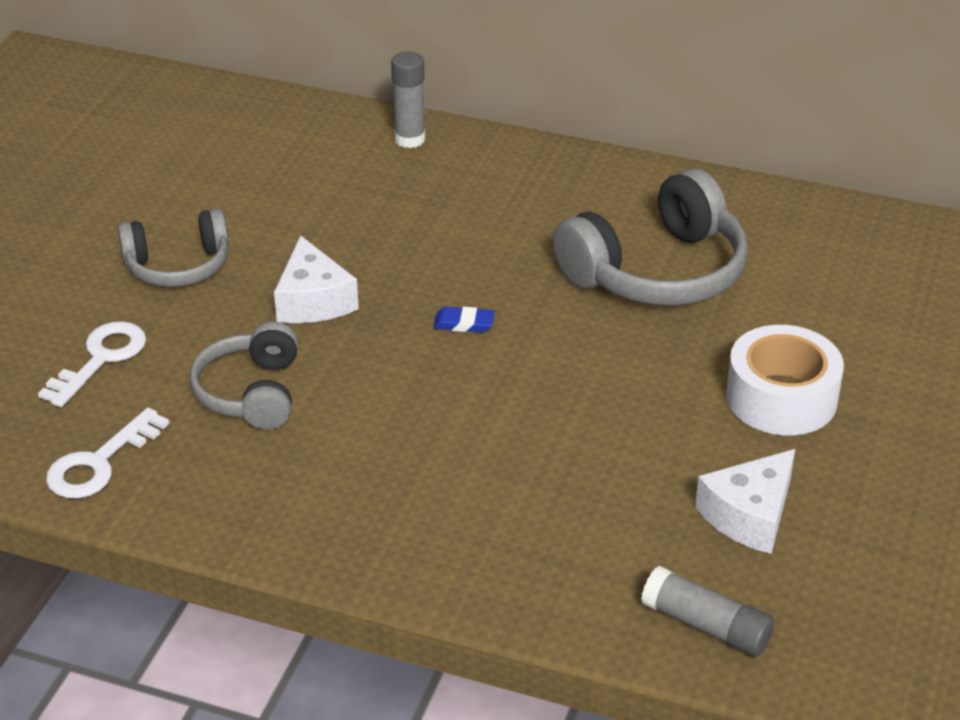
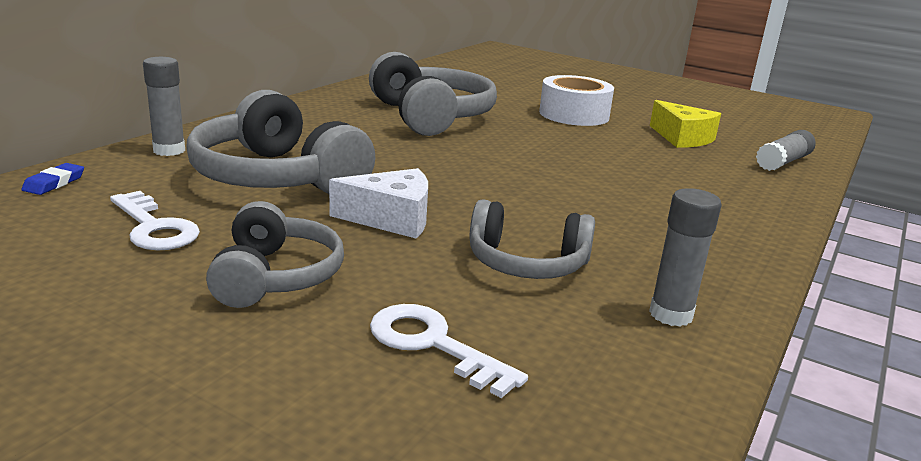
camera: 80 degrees left, 15 degrees down
(99, 463) = (635, 363): white key -> white key (155, 228)
(183, 485) = (671, 314): none -> grey glue stick
(377, 215) = (277, 177): none -> grey headphones
(464, 323) = (460, 172): blue eraser -> blue eraser (54, 183)
(749, 515) = (682, 138): white cheese -> yellow cheese

